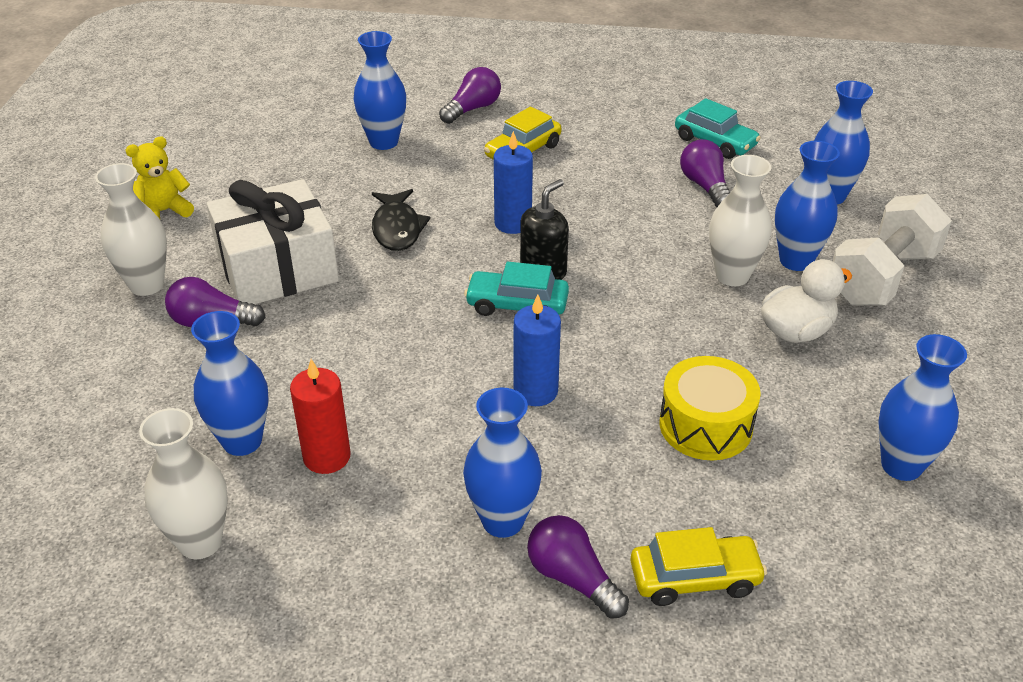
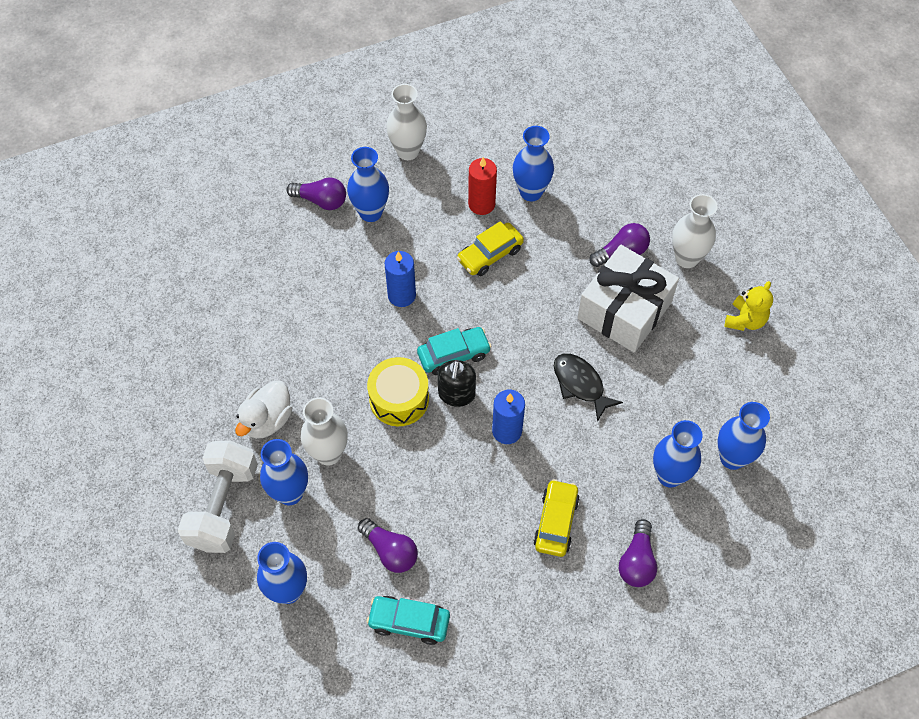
camera: 150 degrees right, 20 degrees up
(200, 542) = (501, 138): white vase -> white vase (408, 151)
(694, 578) = (264, 227): yellow car -> yellow car (490, 255)
(705, 425) = (295, 318): yellow drum -> yellow drum (399, 399)
(901, 465) = (177, 342): blue vase -> blue vase (732, 458)

